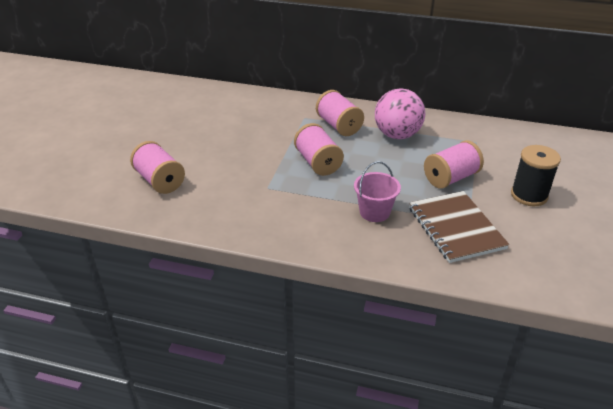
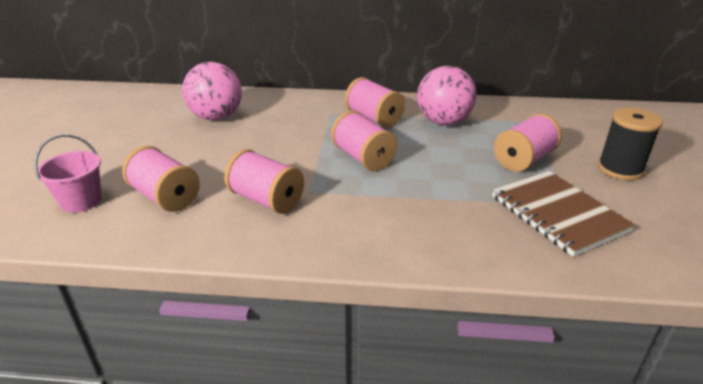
camera: 10 degrees left, 5 degrees down
(209, 112) = (216, 117): none -> pink ball
(233, 191) = (266, 200): none -> pink spool
(374, 212) = (453, 206): pink bucket -> pink bucket (81, 201)

